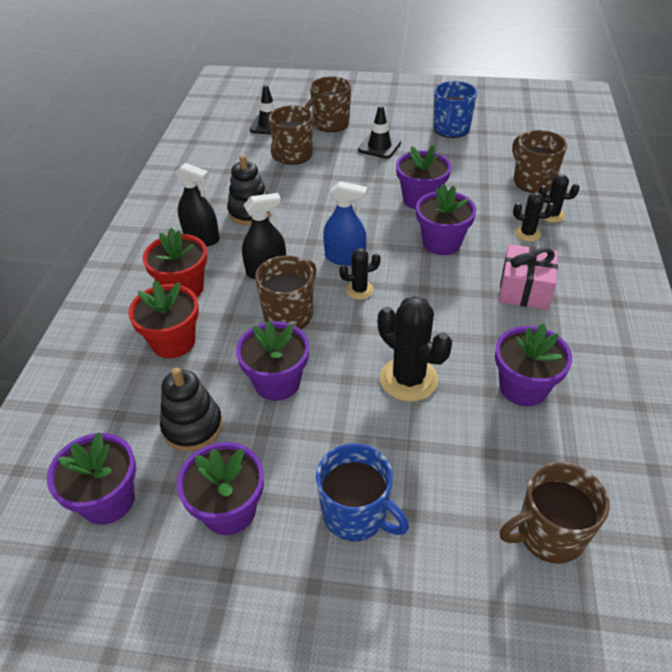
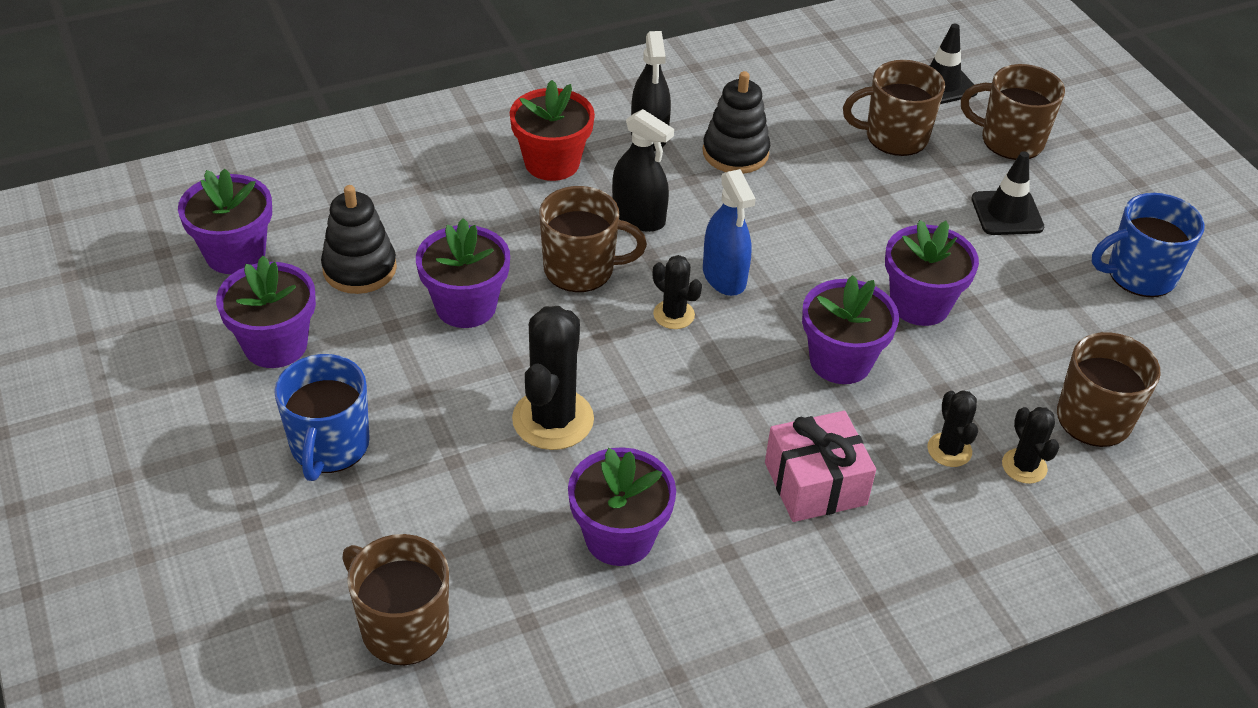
camera: 55 degrees right, 0 degrees up
(173, 342) = (464, 196): red flower pot -> none

